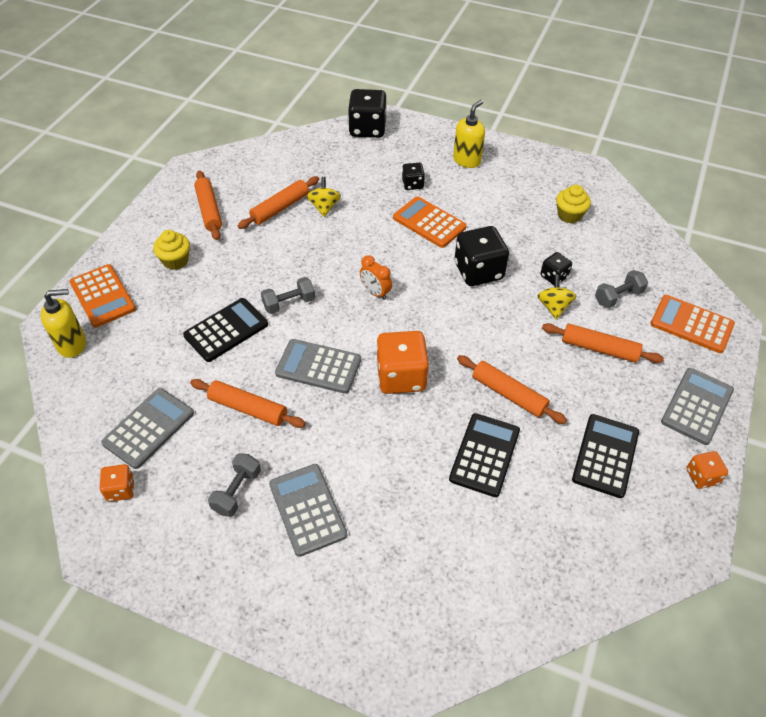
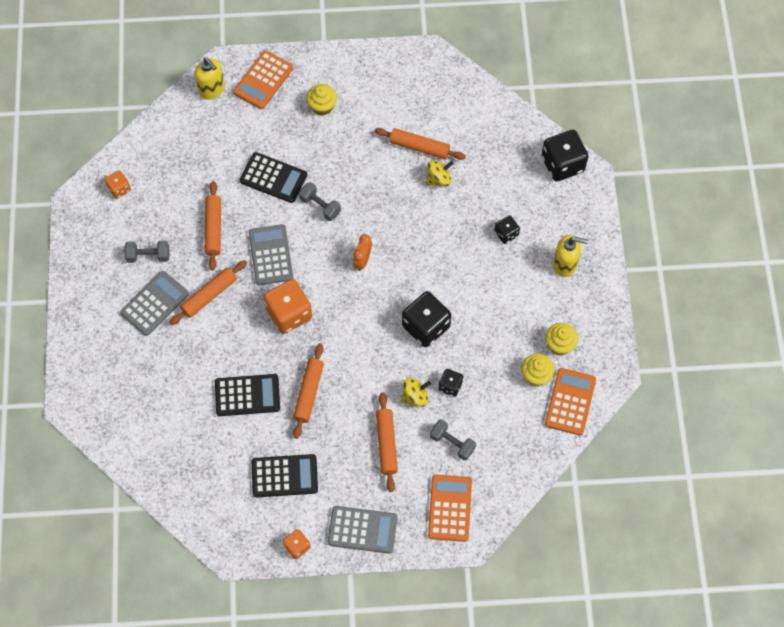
camera: 65 degrees right, 15 degrees up
(148, 428) = (169, 177): grey calculator -> none
(209, 210) = (388, 98): orange rolling pin -> orange rolling pin (209, 295)
(429, 223) = (464, 266): orange calculator -> orange calculator (570, 402)
(545, 190) = (559, 344): none -> yellow cupcake

